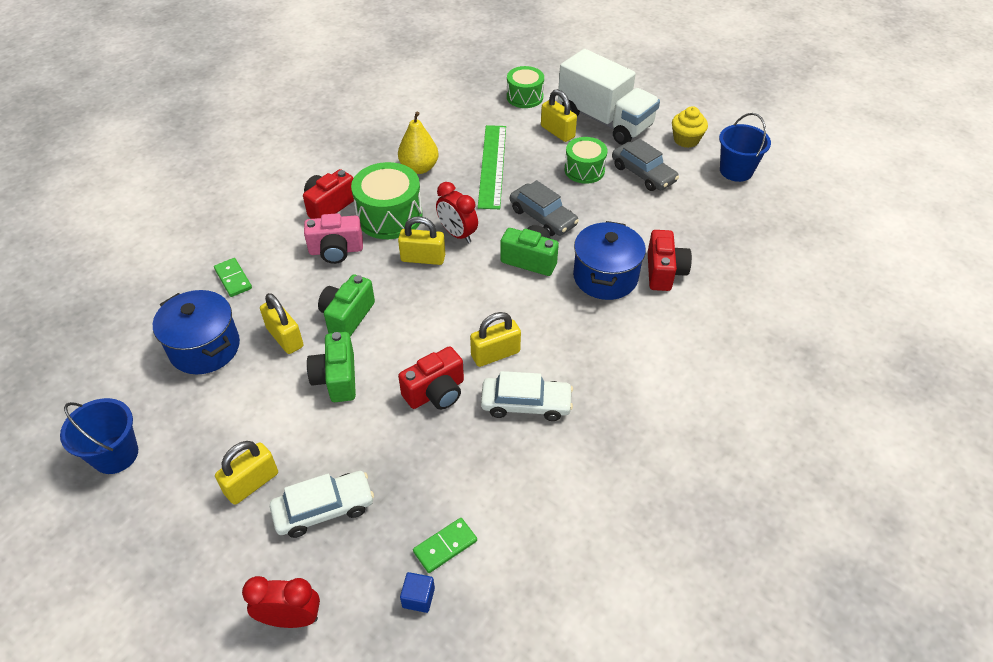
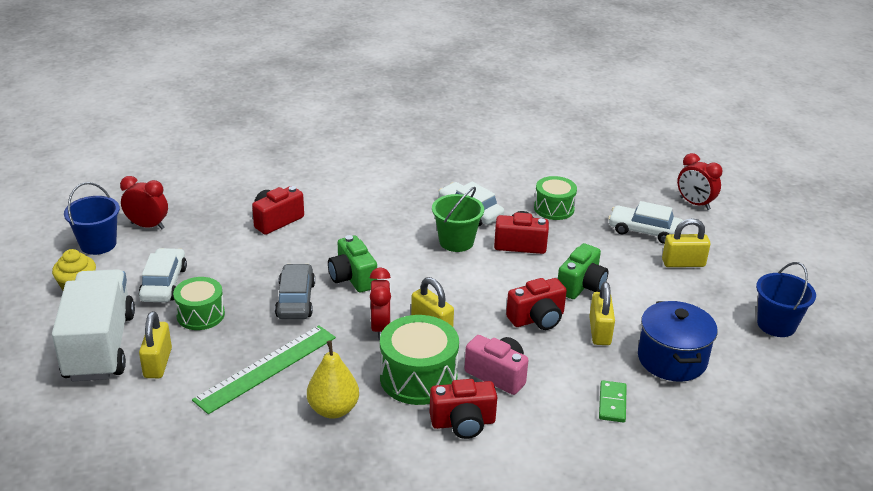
camera: 140 degrees left, 15 degrees down
(347, 316) = (537, 319): green camera -> red camera
(418, 597) = (619, 179): blue cube -> none
(445, 546) = (586, 187): green domino -> none
(495, 354) = (456, 242): yellow padlock -> green bucket
(524, 97) = (116, 424): green drum -> green drum (554, 208)
(605, 277) = (319, 239): blue pot -> none
(643, 174) = (164, 283): grey car -> white car
(737, 204) = (147, 226): none -> red clock

